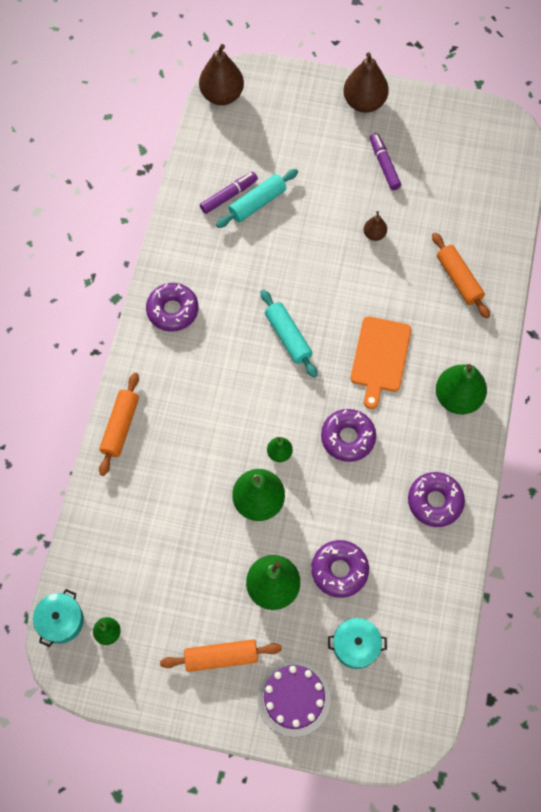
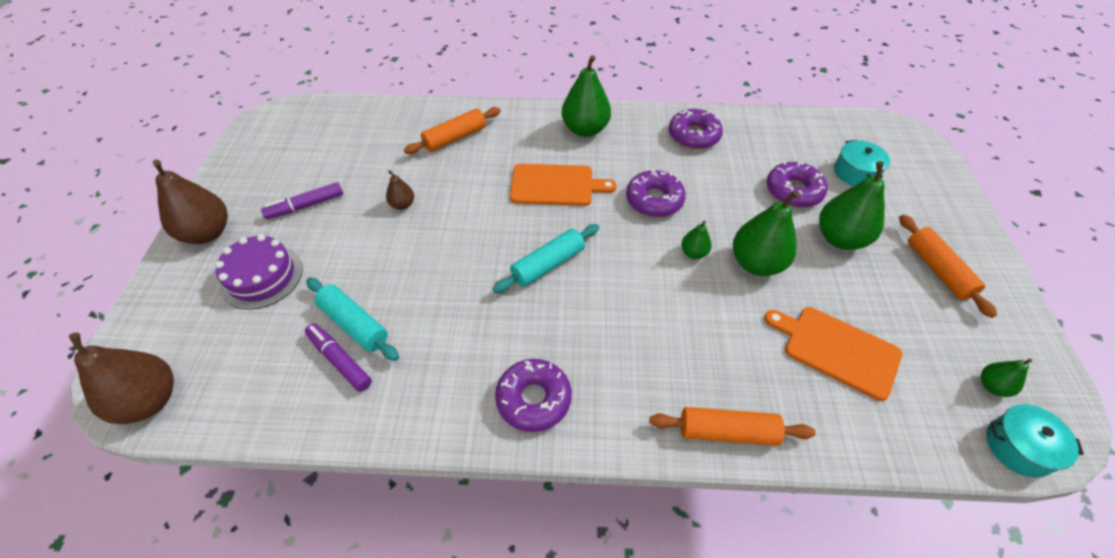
camera: 100 degrees left, 15 degrees down
(164, 530) = (837, 350): none -> orange cutting board
(293, 699) = (933, 209): purple cake -> purple cake (262, 276)

